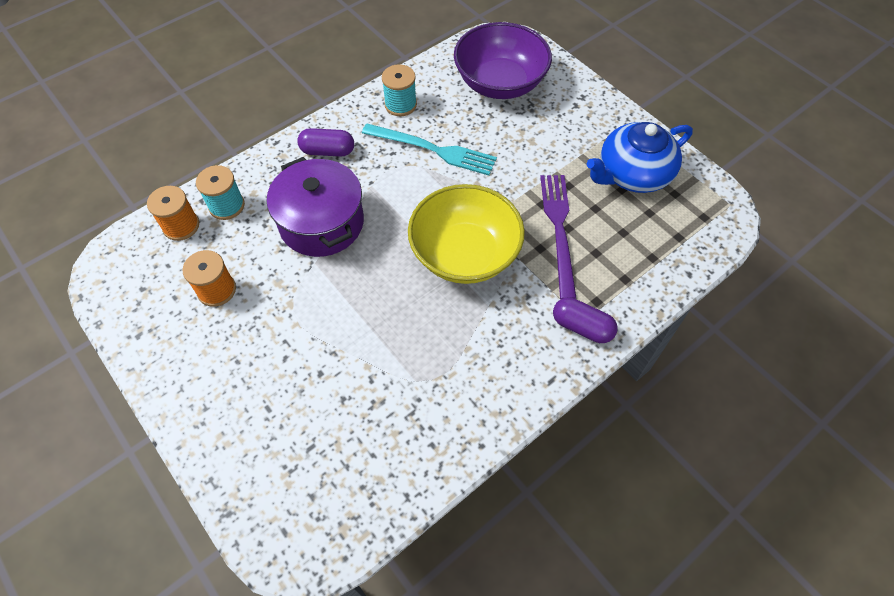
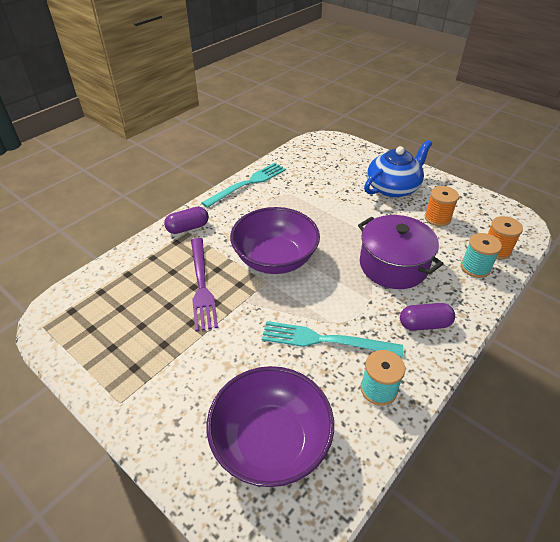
camera: 170 degrees right, 15 degrees down
(465, 254) = (275, 259): yellow bowl -> purple bowl
(483, 419) = (247, 184): none -> turquoise fork
(582, 327) = (188, 228): purple capsule -> purple capsule turned 45 degrees counterclockwise
(632, 174) = (127, 343): blue teapot -> blue teapot (393, 188)

